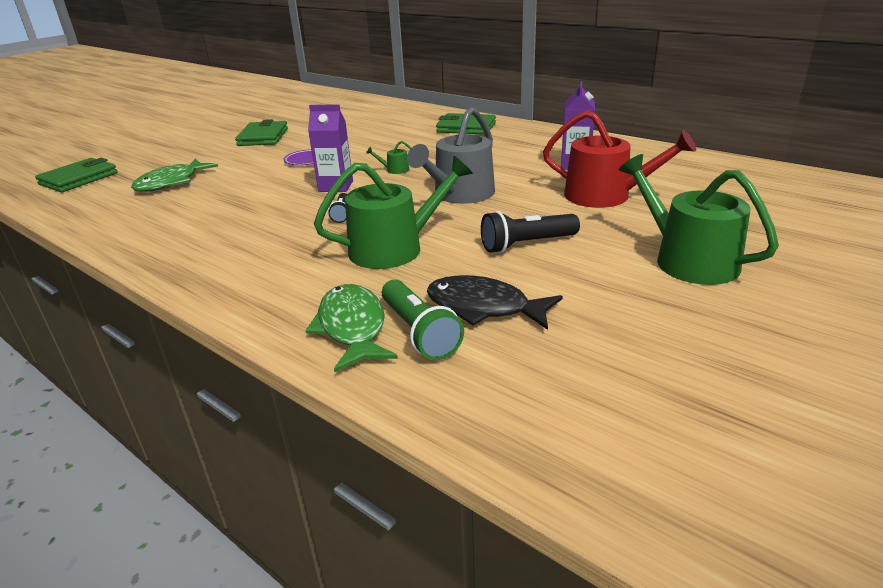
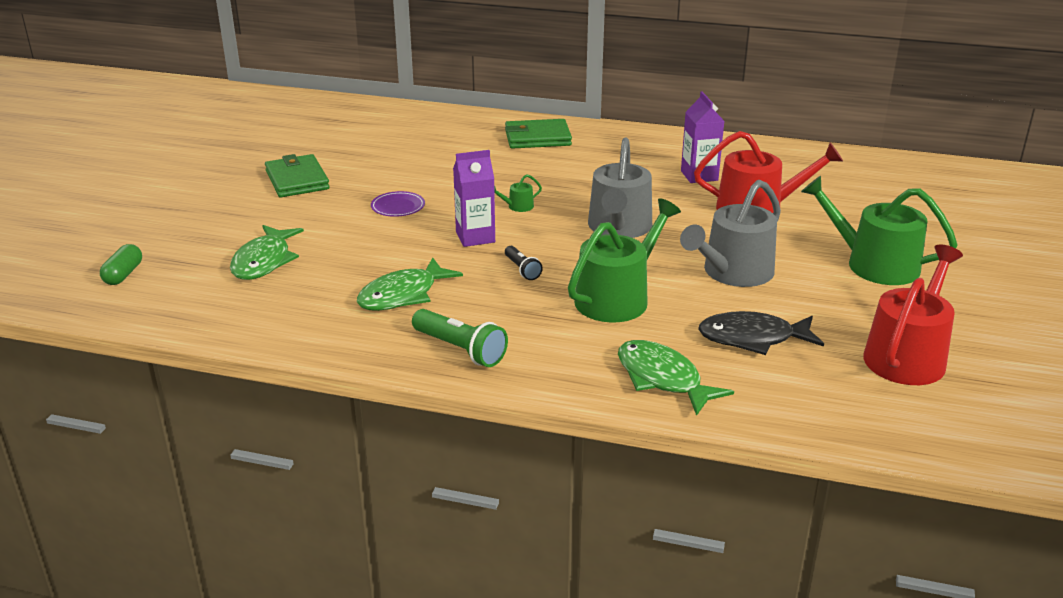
camera: 25 degrees left, 0 degrees up
(79, 179) = (123, 274): green wallet -> green capsule
(229, 219) = (403, 295): none -> green fish
(419, 332) = (721, 370): green flashlight -> green flashlight (460, 350)
(526, 244) = (733, 272): black flashlight -> grey watering can
(648, 361) = (908, 355): none -> red watering can

